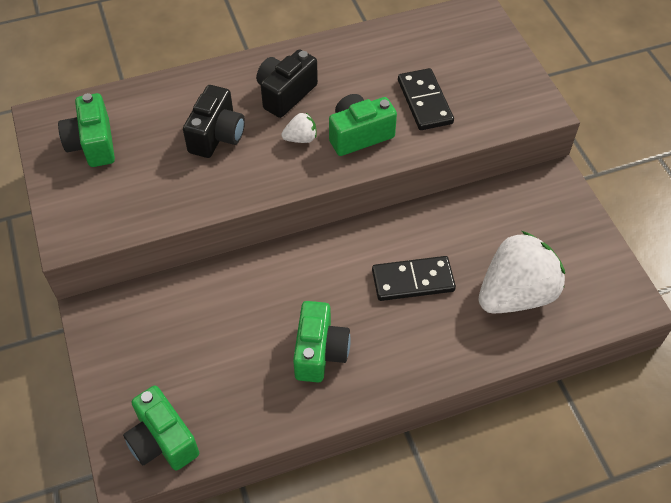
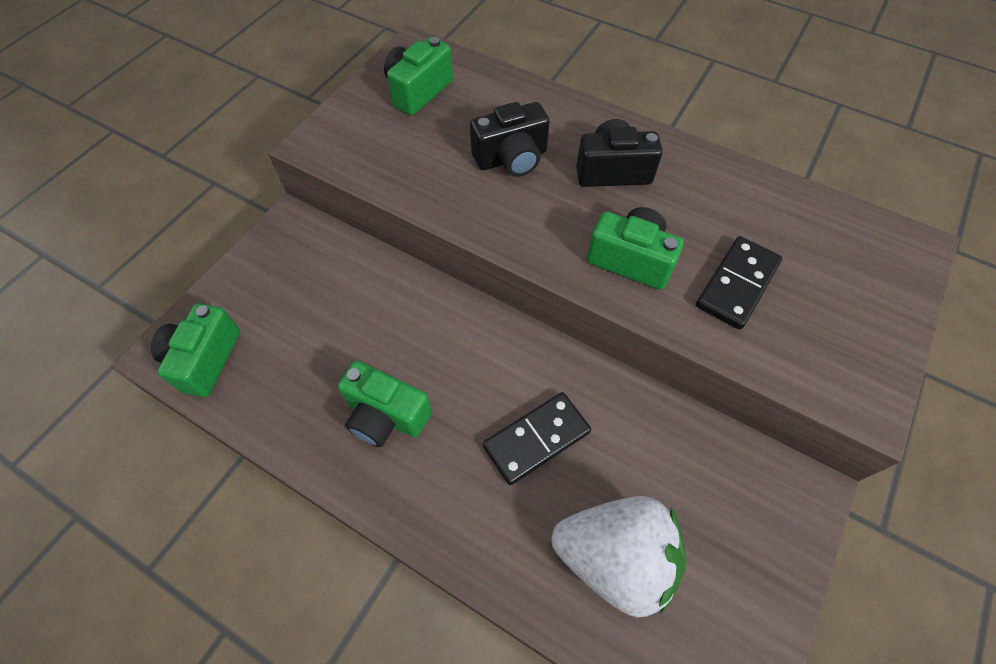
camera: 50 degrees right, 5 degrees up
(301, 138) = (575, 218): white strawberry -> none
(319, 352) = (386, 415): green camera -> green camera turned 60 degrees clockwise
(413, 281) = (536, 439): black domino -> black domino turned 75 degrees counterclockwise

